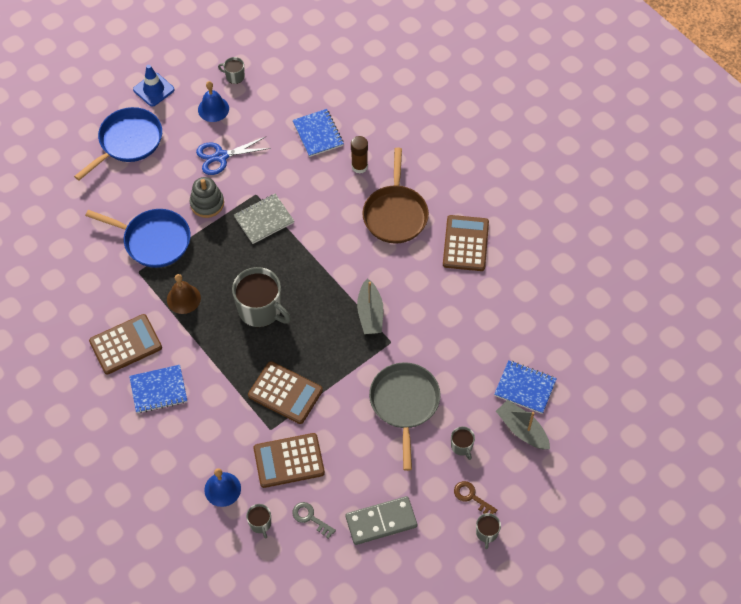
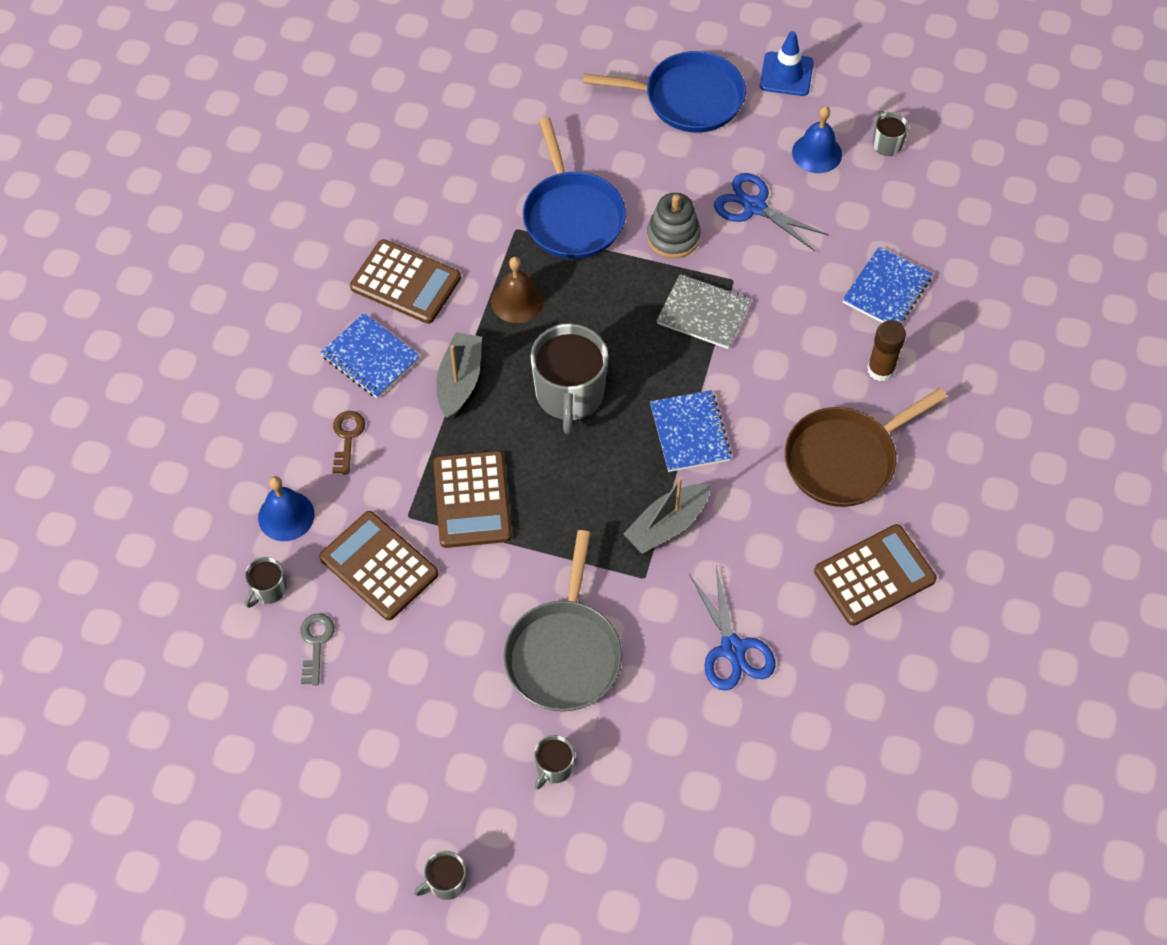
camera: 55 degrees right, 0 degrees up
(381, 522) = (369, 734): grey domino -> none
(404, 404) = (564, 653): grey pan -> grey pan turned 135 degrees clockwise
(458, 328) = (733, 649): none -> blue scissors
(472, 497) = (486, 828): brown key -> brown key (347, 438)
(522, 429) = (639, 832): grey boat -> grey boat (459, 381)
(525, 388) = (708, 796): blue notebook -> blue notebook (690, 433)

